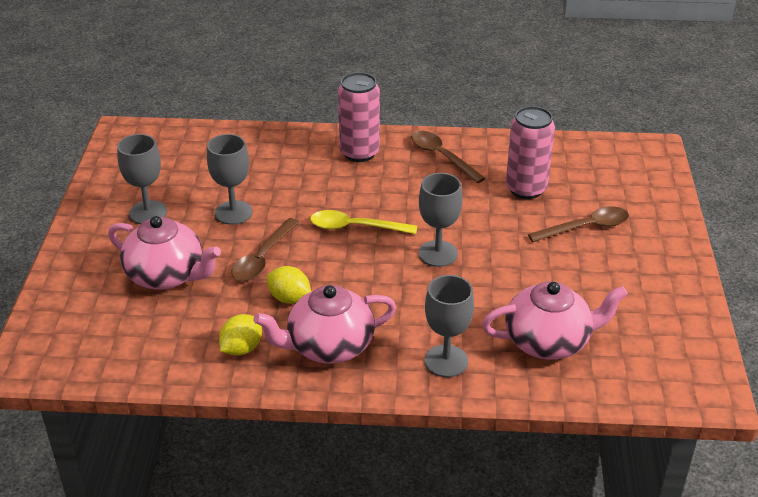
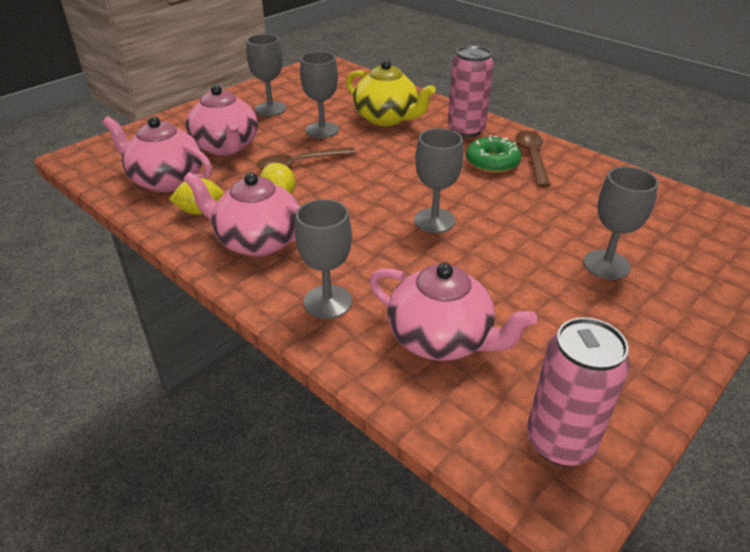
camera: 40 degrees right, 0 degrees up
(162, 338) = (166, 180): none -> pink teapot
(276, 171) = (387, 118): none -> yellow teapot
(355, 227) = (394, 174): yellow spoon -> none
(417, 176) = (492, 162): none -> green donut
(526, 189) = (582, 209): pink can -> pink can (560, 442)
(585, 227) = (606, 264): brown spoon -> grey goblet

